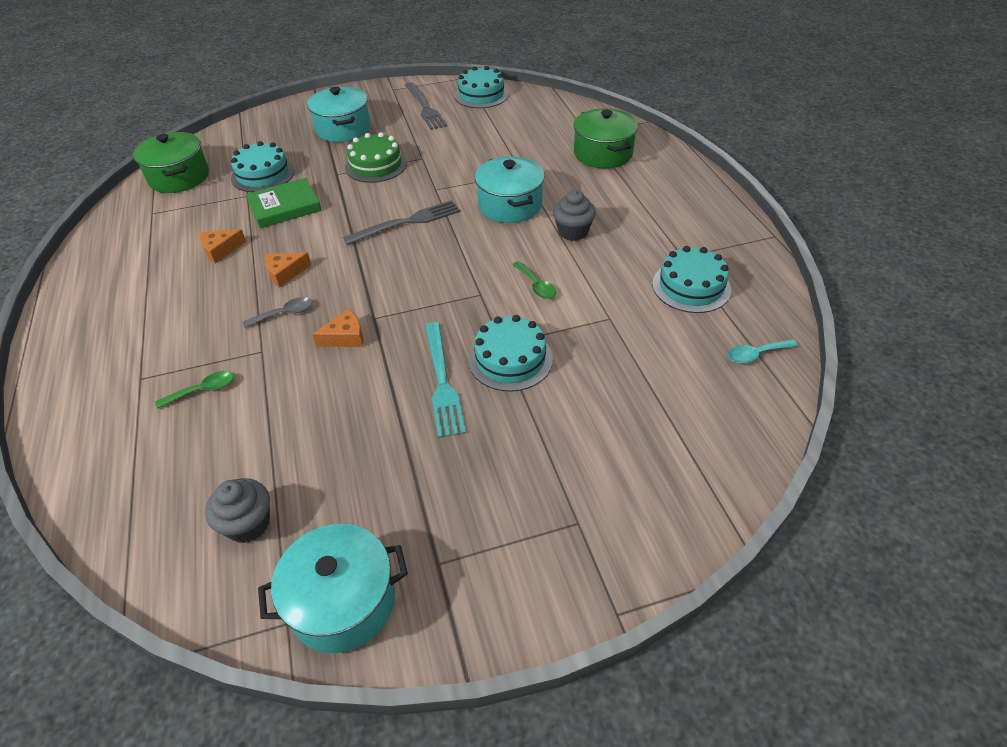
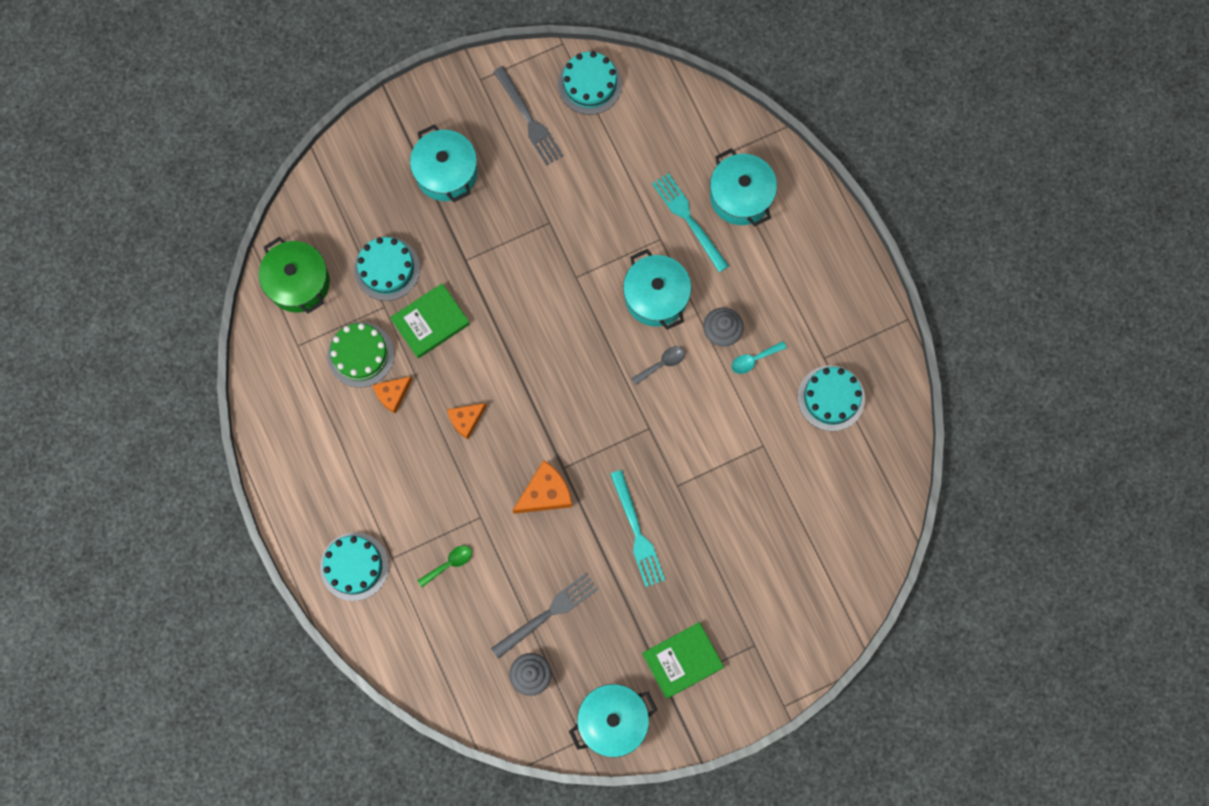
camera: 10 degrees left, 30 degrees up
(284, 314) = (484, 472): grey spoon -> grey spoon (662, 364)
(345, 337) = (545, 493): orange cheese -> orange cheese, size x1.51
(376, 165) = (503, 240): green cake -> green cake (360, 354)
(407, 222) = (560, 334): grey fork -> grey fork (548, 614)
(469, 530) = (682, 660): none -> green book
(510, 359) = (687, 502): turquoise cake -> turquoise cake (354, 566)
(536, 285) = (696, 411): green spoon -> none
(551, 163) = (688, 219): none -> turquoise fork
(603, 154) = (740, 196): green pot -> turquoise pot
(756, 354) = (881, 474): turquoise spoon -> turquoise spoon (754, 359)

